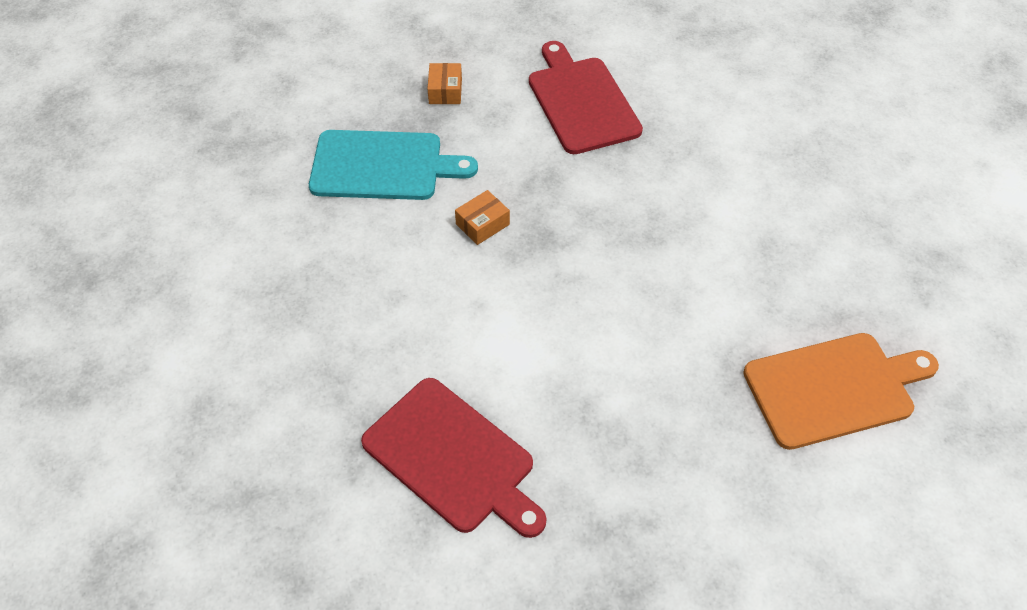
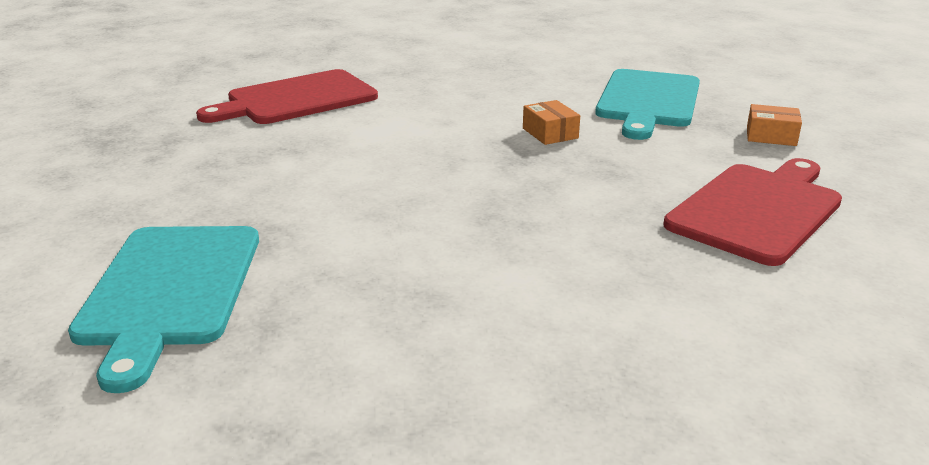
camera: 105 degrees right, 25 degrees down
(581, 102) = (757, 210): red cutting board -> red cutting board turned 45 degrees counterclockwise
(834, 388) = (170, 290): orange cutting board -> turquoise cutting board

